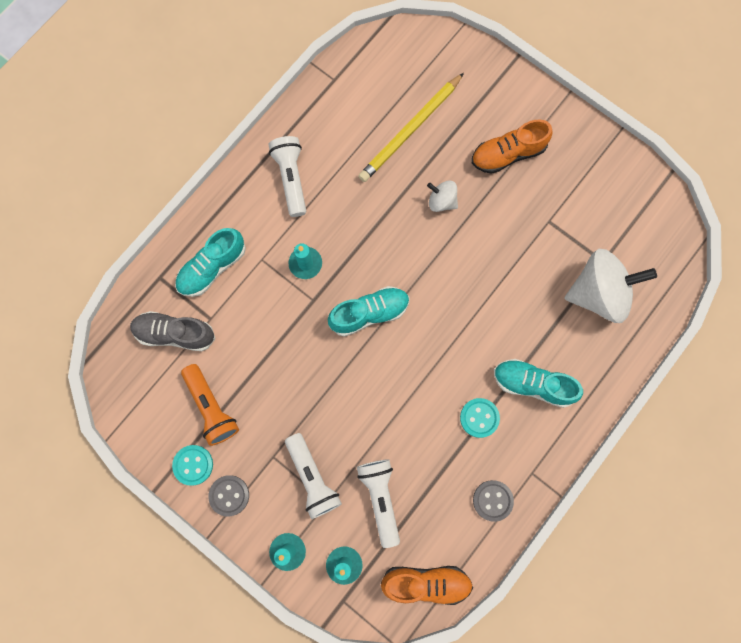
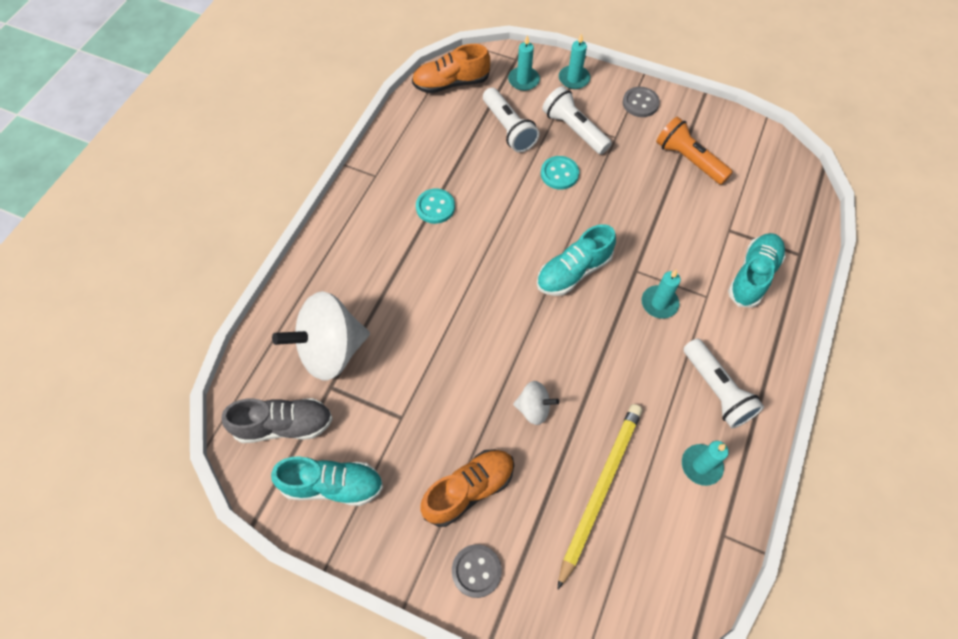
camera: 165 degrees right, 15 degrees down
(175, 333) = (755, 209): grey shoe -> grey shoe (284, 425)
(193, 465) = (682, 116): turquoise button -> turquoise button (559, 174)
(328, 127) = (701, 465): none -> turquoise candle
(492, 500) = (407, 148): grey button -> grey button (476, 571)
(533, 384) = (388, 247): turquoise shoe -> turquoise shoe (333, 485)

